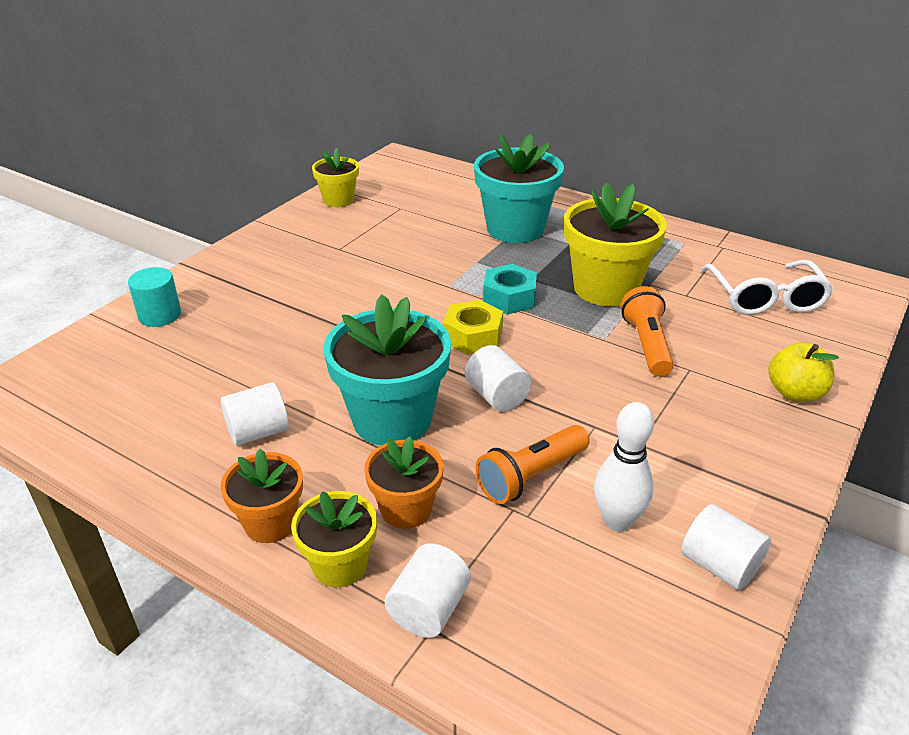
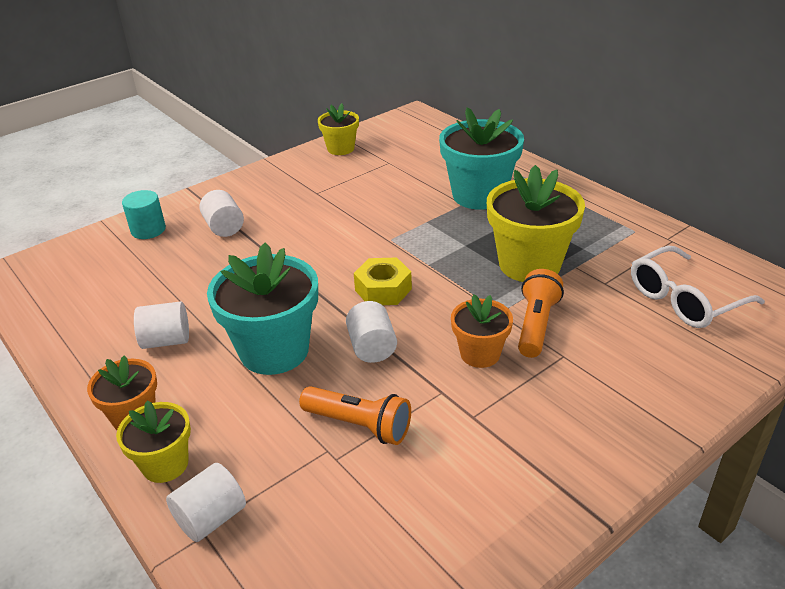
camera: 20 degrees right, 0 degrees up
(406, 509) = (241, 430): orange flower pot -> orange flower pot (480, 354)
(509, 298) = (435, 259): turquoise nut -> none
(531, 476) = (359, 425): orange flashlight -> orange flashlight turned 135 degrees counterclockwise
(617, 521) = (410, 482): white bowling pin -> none
(719, 565) = (477, 545): white cylinder -> white cylinder (224, 227)
(765, 299) = (684, 300): white glasses -> white glasses turned 45 degrees clockwise
(794, 393) = (655, 399): yellow apple -> none

